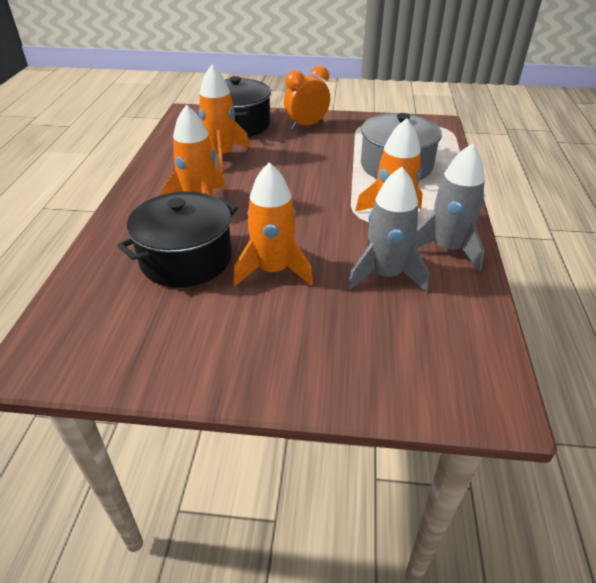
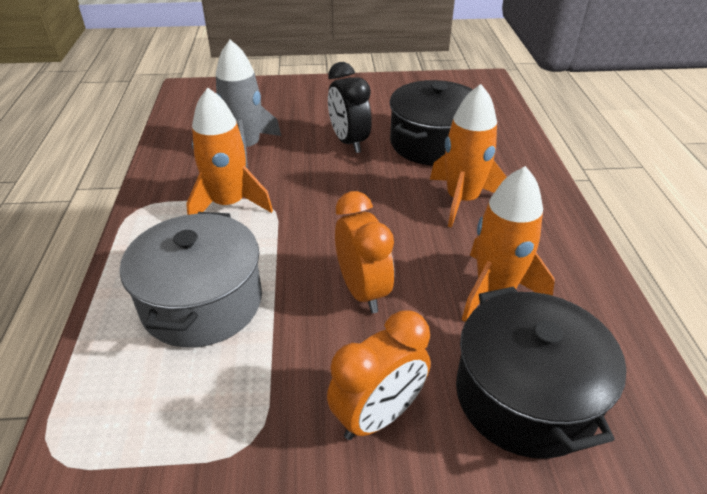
camera: 170 degrees right, 0 degrees up
(273, 270) = (349, 142): orange rocket -> black clock
(299, 162) = (363, 291): none -> orange clock
(447, 249) = (177, 177): grey rocket -> none

